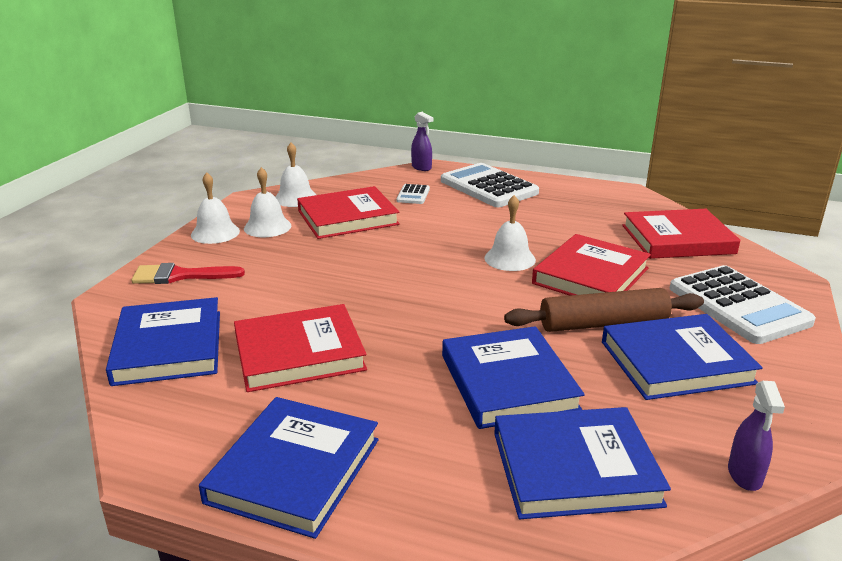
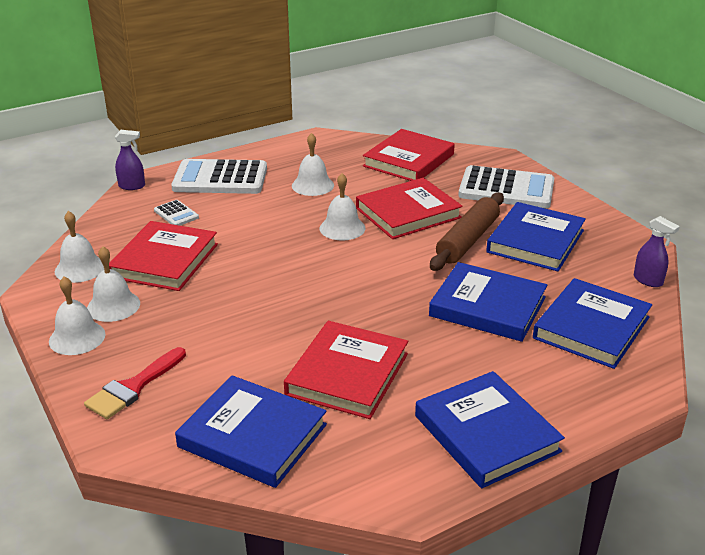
camera: 50 degrees left, 5 degrees up
(549, 220) = (312, 185): none -> white bell
(590, 276) = (408, 213): red book -> red book turned 75 degrees clockwise

